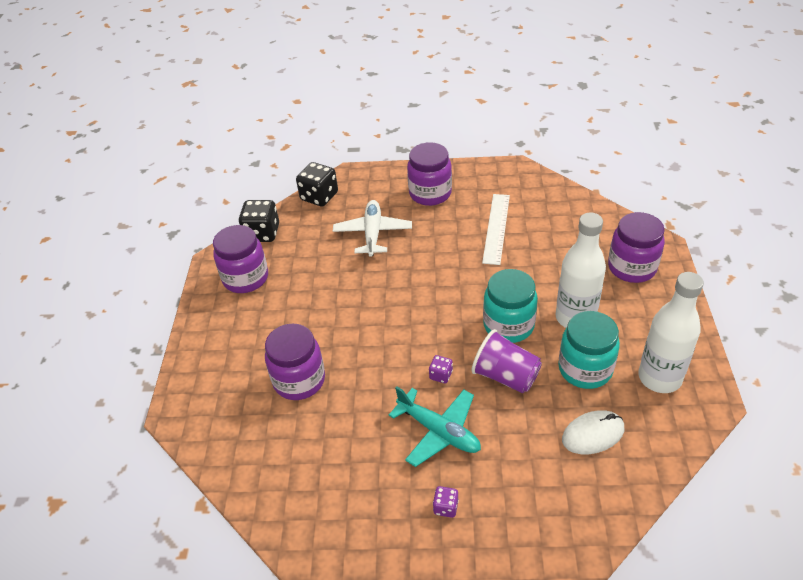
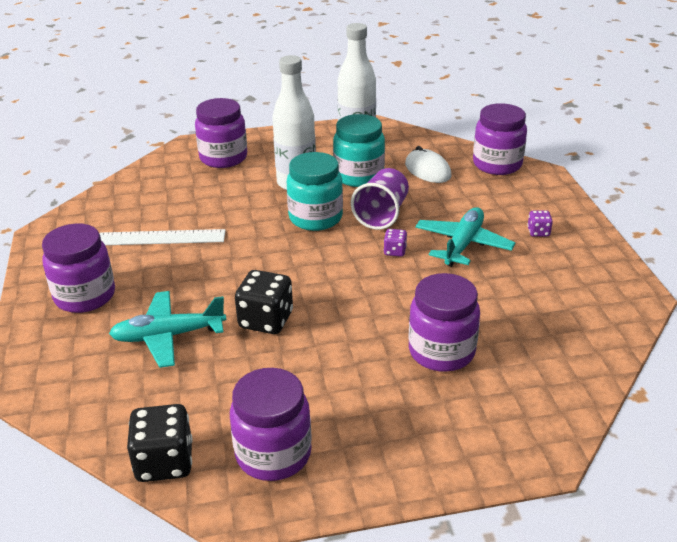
camera: 105 degrees left, 10 degrees down
(319, 196) = (73, 411): black dice -> black dice (266, 320)
(373, 233) = (168, 336): white plane -> turquoise plane
(601, 512) = (497, 164): none -> purple jar

